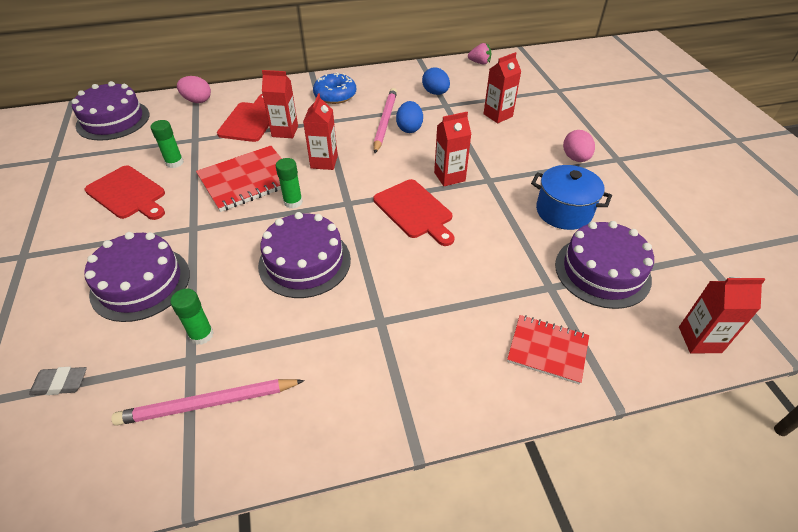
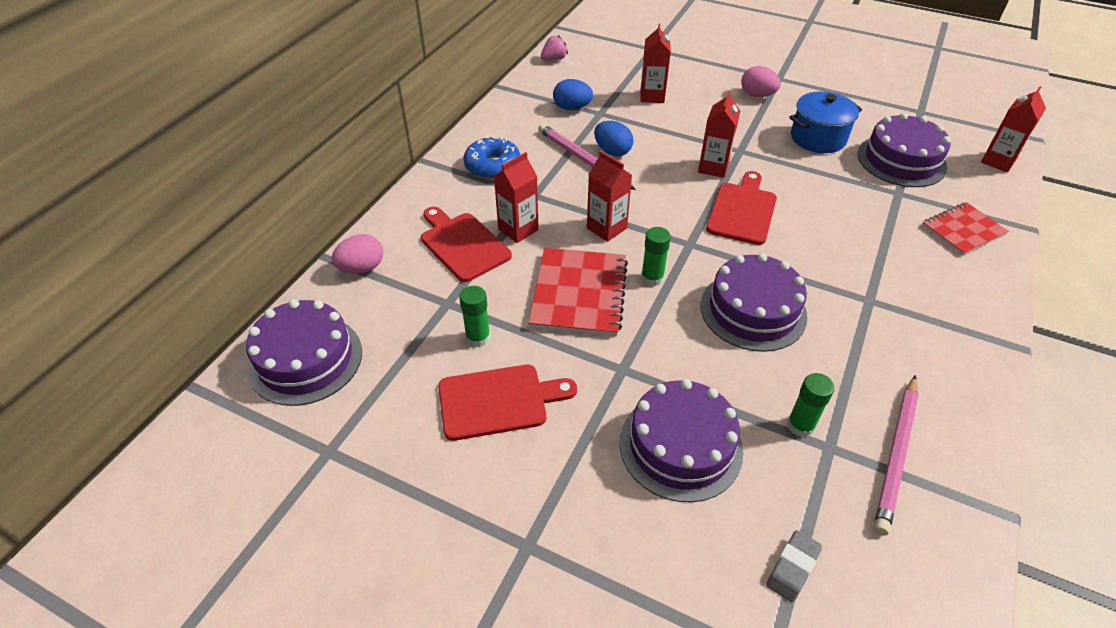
camera: 50 degrees left, 0 degrees up
(415, 211) = (742, 211): red cutting board -> red cutting board turned 75 degrees counterclockwise

